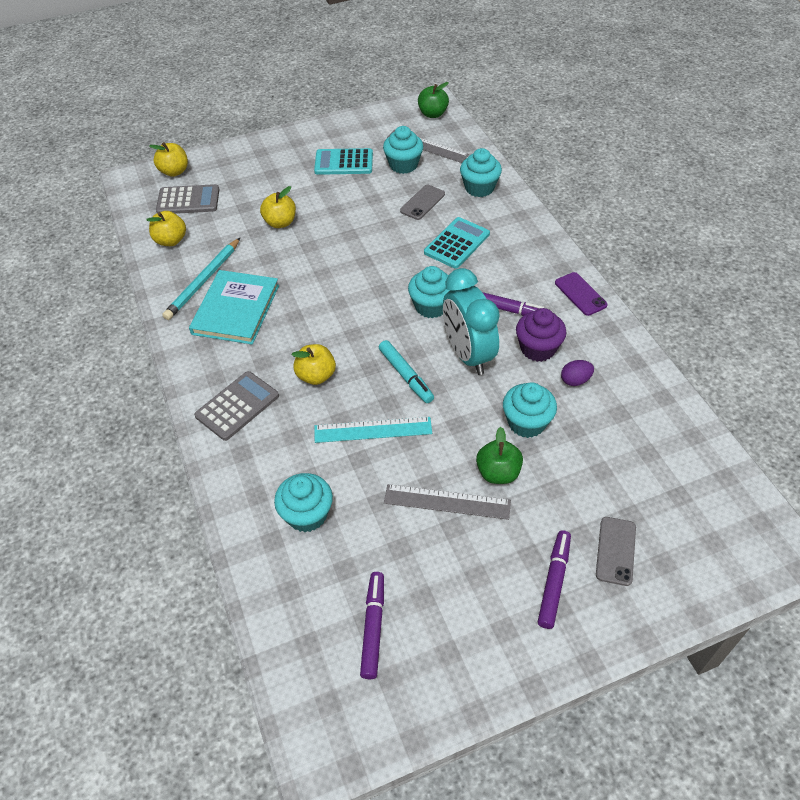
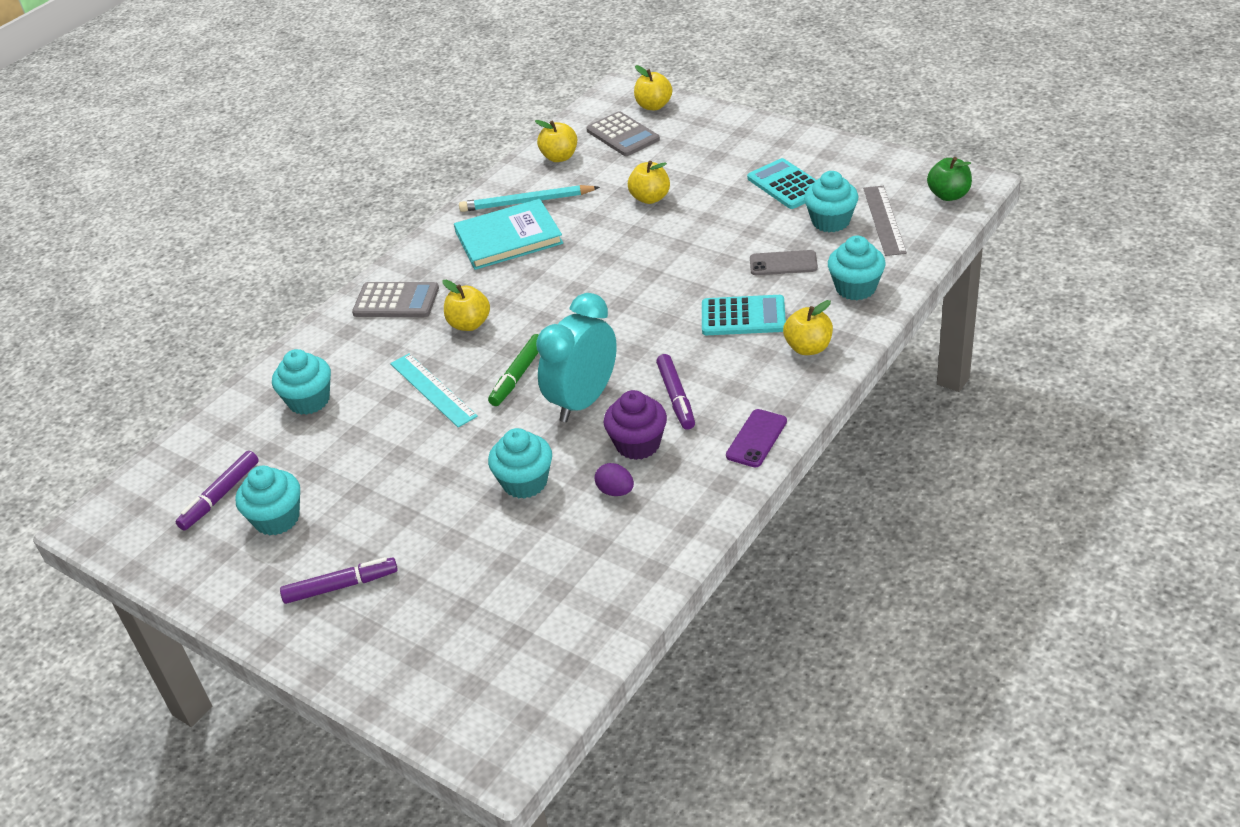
camera: 60 degrees right, 10 degrees down
(373, 628) = (221, 495): purple marker -> purple marker turned 150 degrees clockwise
(405, 375) = (518, 375): turquoise marker -> green marker
(431, 306) = (629, 346): turquoise cupcake -> turquoise cupcake (277, 519)
(447, 502) = (384, 475): grey ruler -> none
(498, 473) = (444, 492): green apple -> none
(516, 233) = (808, 348): none -> yellow apple
(615, 551) = (407, 614): grey phone -> none

